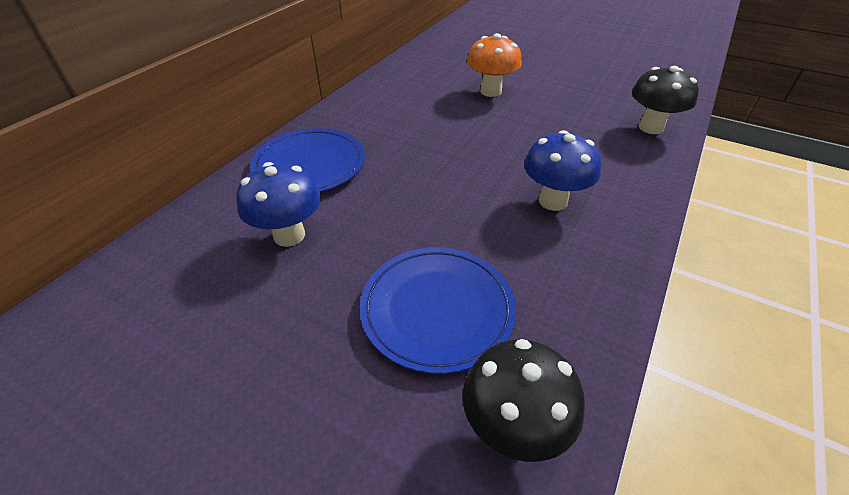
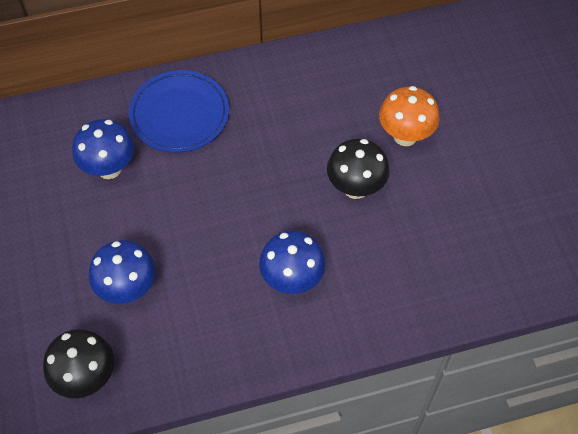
camera: 45 degrees right, 15 degrees up
(437, 310) = (128, 289): blue plate -> blue mushroom
(651, 127) = (476, 284): black mushroom -> black mushroom (355, 188)

